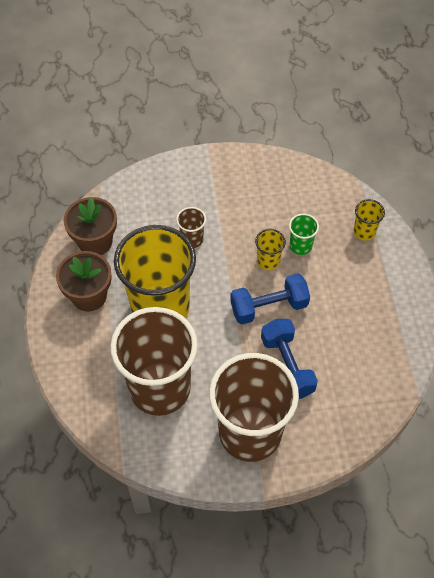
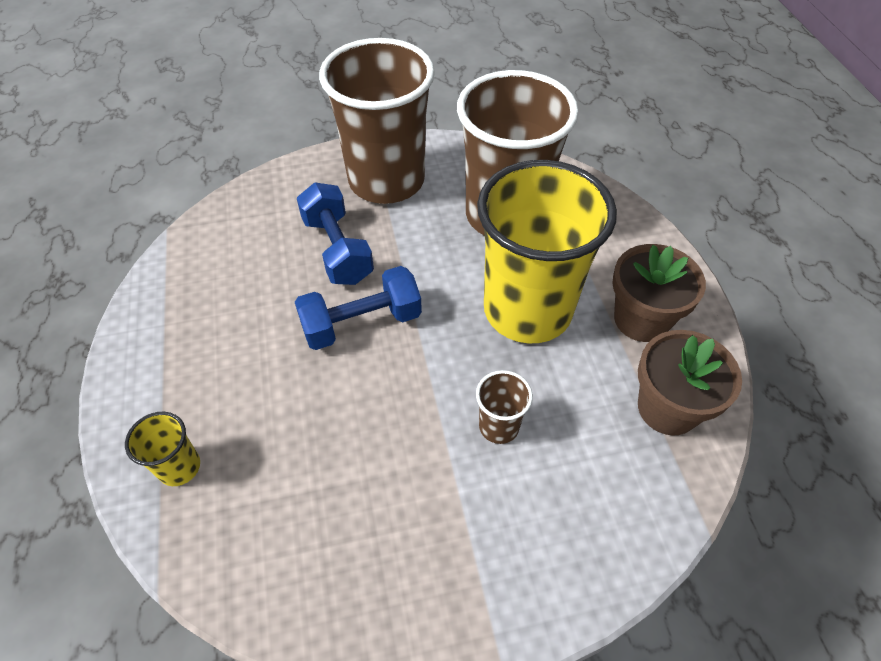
camera: 175 degrees right, 5 degrees down
(268, 261) = (361, 396): yellow cup -> none
(300, 246) = (303, 429): green cup -> none

